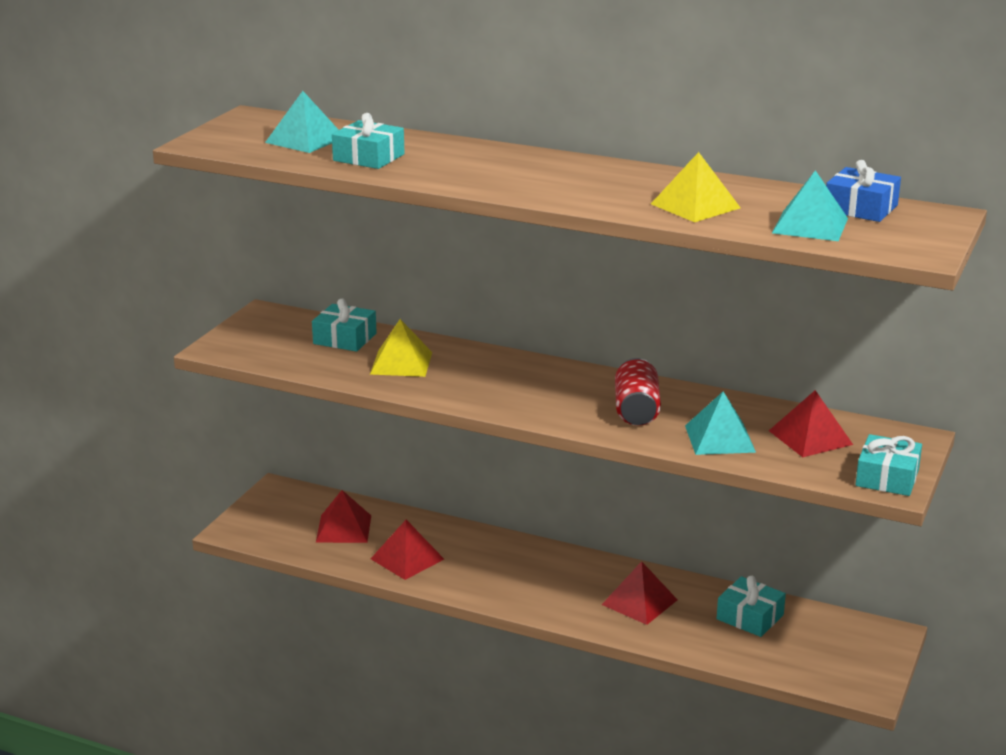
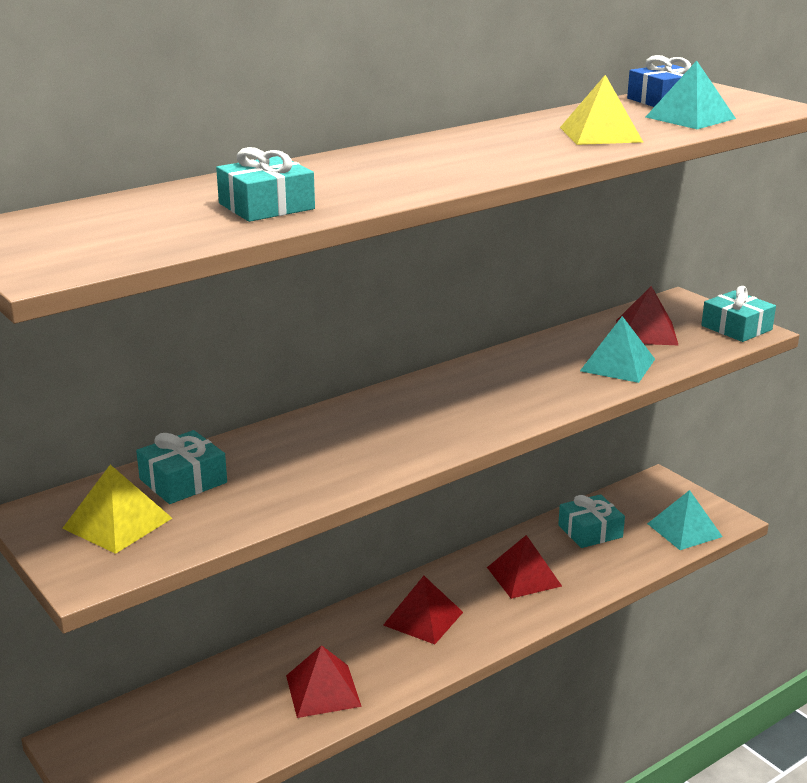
camera: 60 degrees left, 0 degrees up
(305, 140) = (144, 220): turquoise pyramid -> turquoise pyramid (684, 530)
(344, 528) = (215, 716): red pyramid -> red pyramid (423, 618)
(401, 363) = (290, 464): yellow pyramid -> yellow pyramid (117, 523)
(636, 410) = (530, 381): red can -> none

